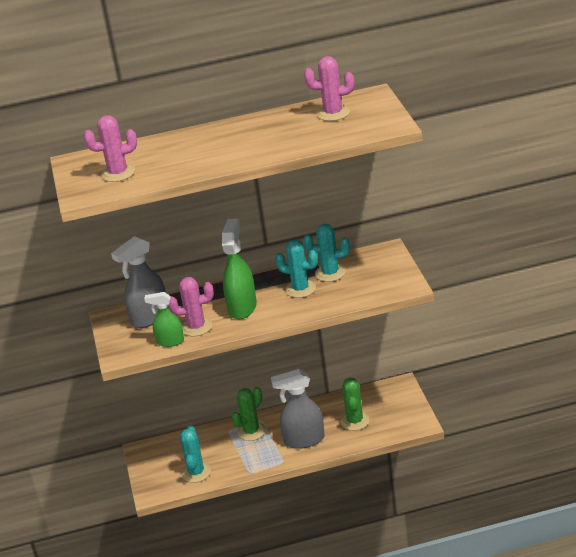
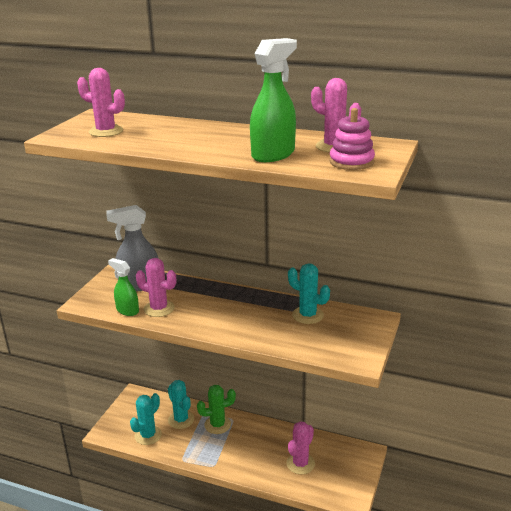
camera: 30 degrees right, 5 degrees down
(242, 307) = (209, 310): green spray bottle -> green spray bottle (273, 154)
(300, 289) = (269, 317): turquoise cactus -> turquoise cactus (181, 420)
(304, 440) = (246, 456): grey spray bottle -> none
(355, 421) = (300, 463): green cactus -> pink cactus
(365, 122) = (351, 162): none -> pink stacking toy

